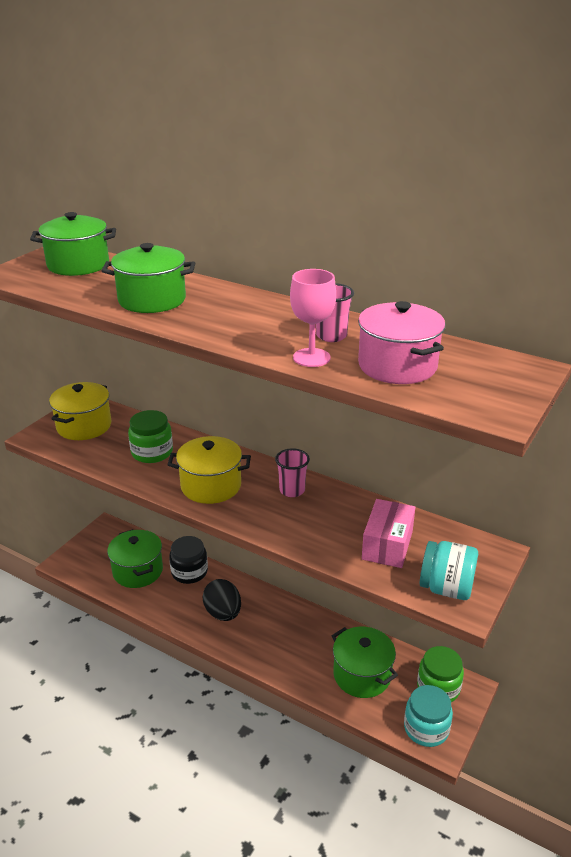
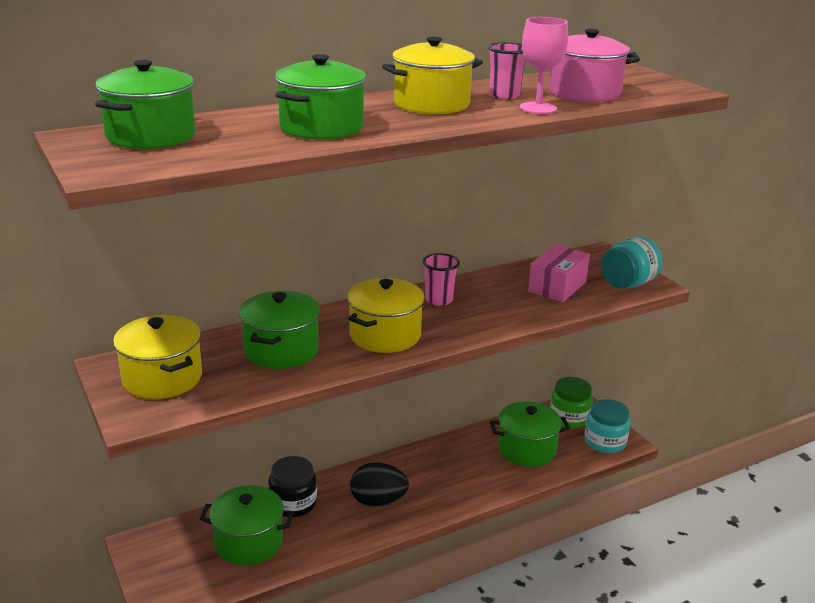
camera: 60 degrees left, 5 degrees down
(152, 452) = (281, 350): green jar -> green pot
(262, 317) = (431, 104): none -> yellow pot
(387, 545) = (557, 286): pink box -> pink box turned 75 degrees clockwise

